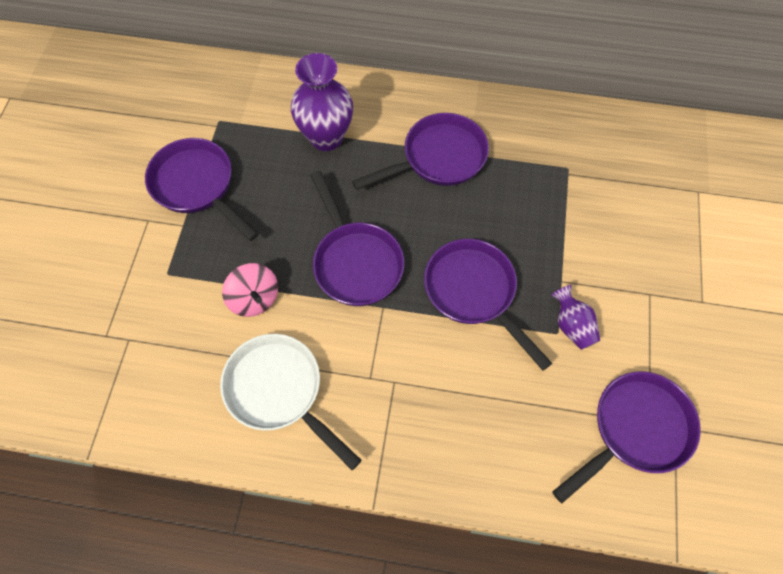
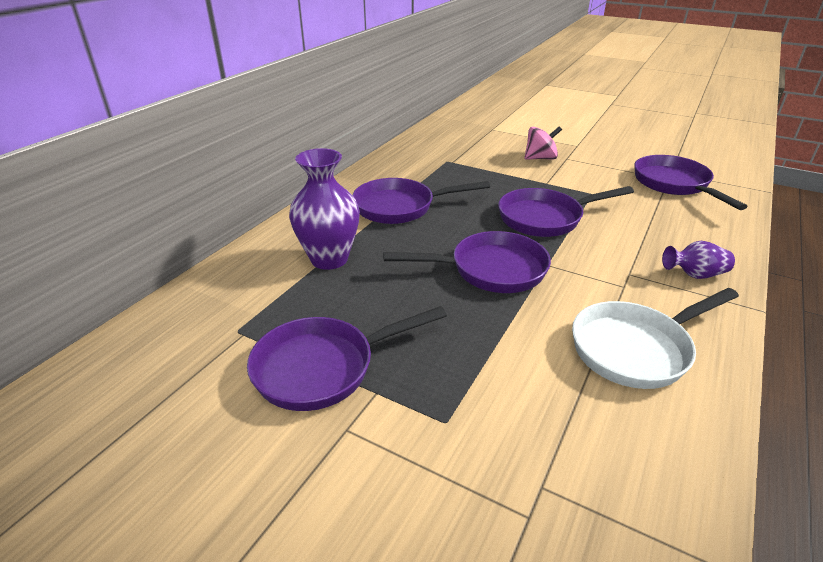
camera: 70 degrees left, 30 degrees down
(254, 298) = (511, 346): pink spinning top -> pink spinning top (540, 158)
(438, 158) = (400, 207): purple pan -> purple pan turned 90 degrees counterclockwise
(572, 325) = (586, 187): purple vase -> purple vase (694, 275)

